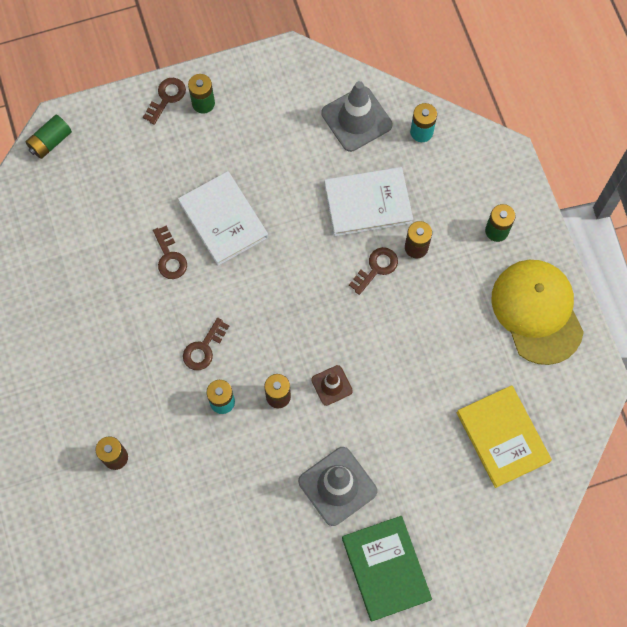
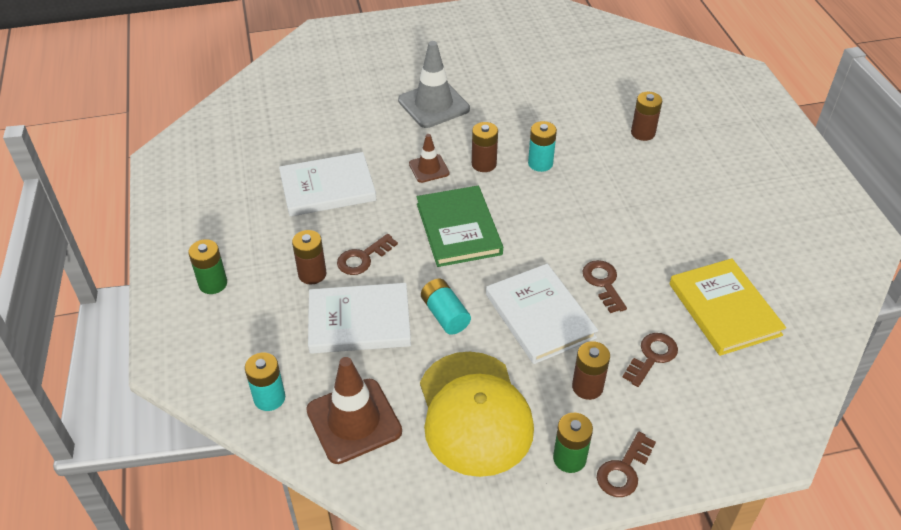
camera: 175 degrees left, 25 degrees down
(50, 142) = (781, 422): green battery -> none
(188, 159) = (587, 387): none -> brown battery
(204, 348) = (560, 203): brown key -> brown key (652, 357)
(300, 215) = (445, 315): none -> turquoise battery
(356, 119) = (354, 421): grey traffic cone -> brown traffic cone
(386, 568) = (400, 59): green book -> green book (458, 229)
(425, 351) = (327, 187): none -> white book
(502, 437) = (272, 125): yellow book -> yellow book (724, 309)
(537, 311) = (198, 211): yellow cap -> yellow cap (474, 413)

